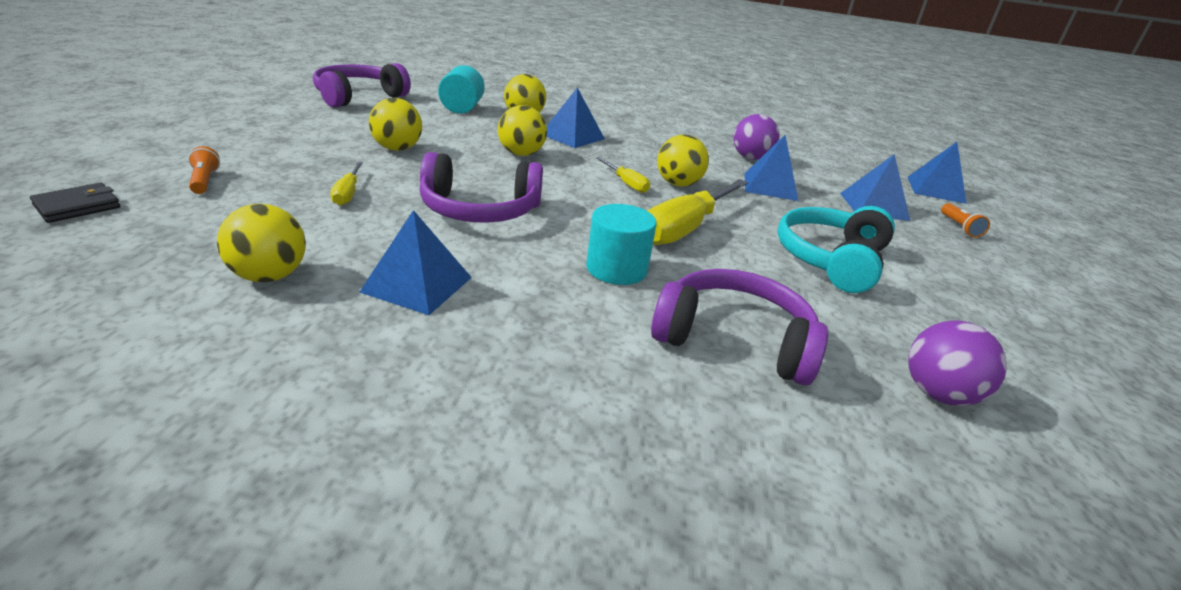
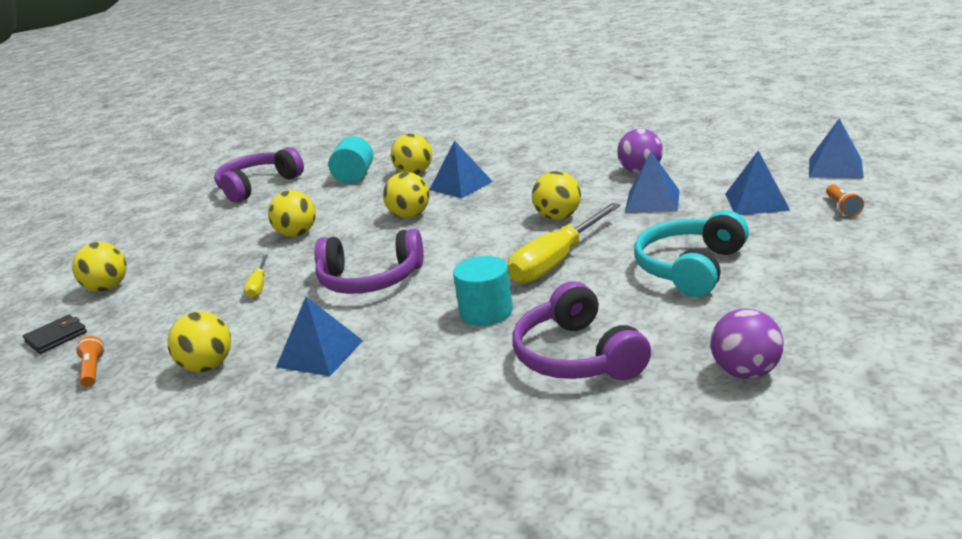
camera: 10 degrees right, 5 degrees down
(163, 163) = (107, 288): none -> yellow ball
(204, 181) = (143, 297): orange flashlight -> orange flashlight (93, 370)
(626, 183) = (507, 227): yellow screwdriver -> none
(734, 340) = (577, 356): purple headphones -> purple headphones turned 135 degrees counterclockwise

